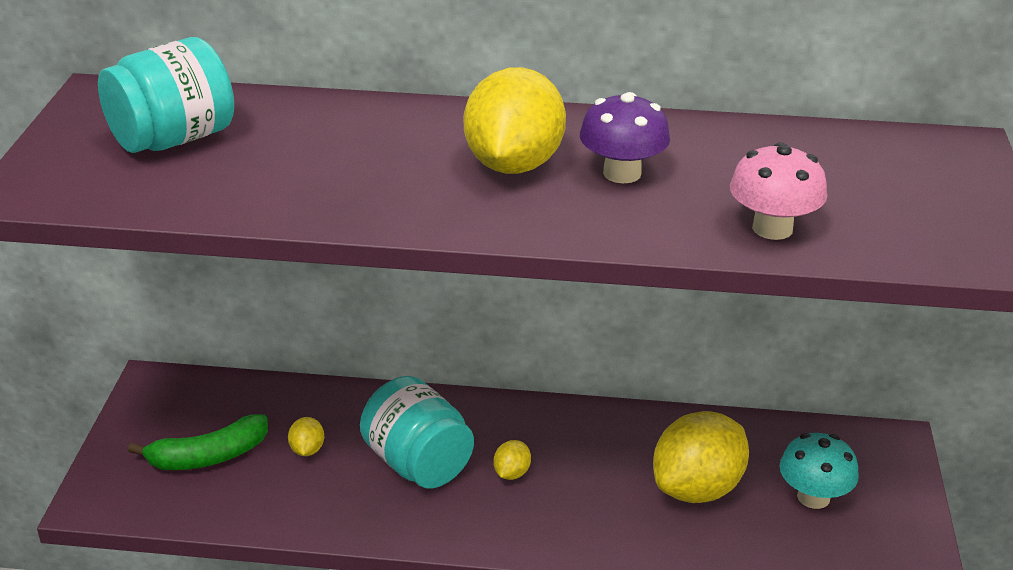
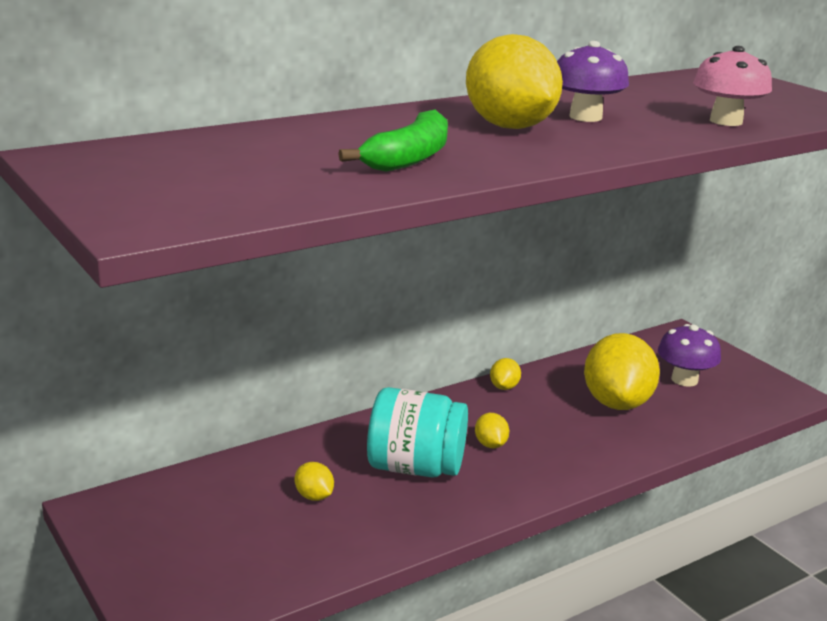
camera: 40 degrees left, 10 degrees down
(173, 139) = (209, 167): turquoise jar -> none
(208, 456) = (232, 538): green banana -> green banana (409, 158)
(606, 419) = (504, 387): none -> yellow lemon
(813, 497) = (684, 380): turquoise mushroom -> purple mushroom

